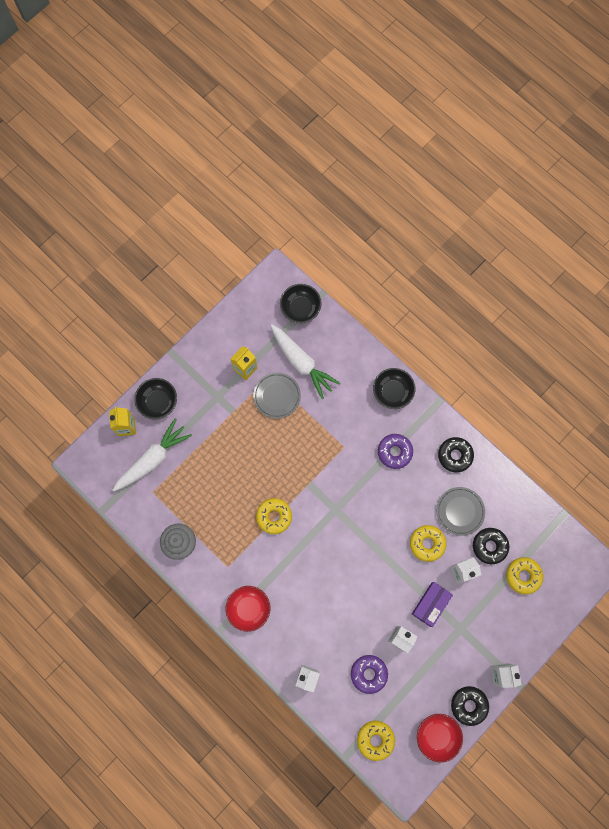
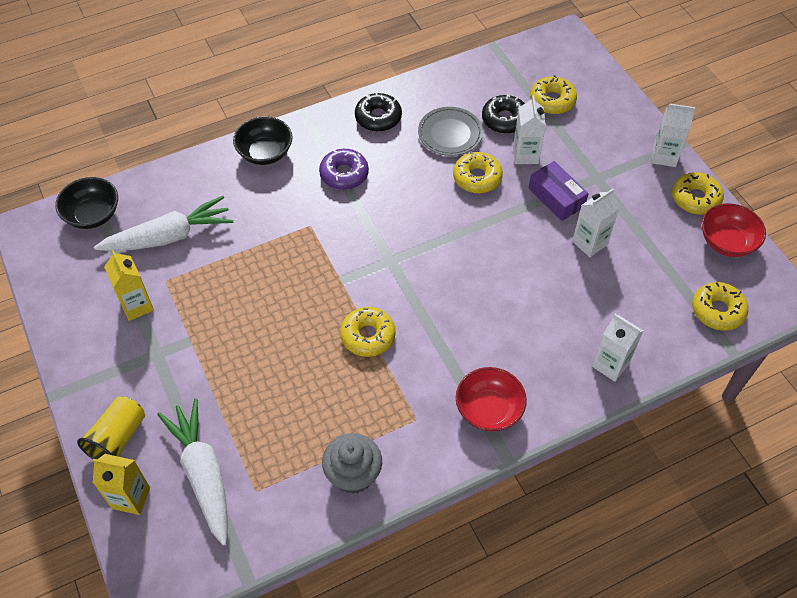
camera: 70 degrees left, 20 degrees down
(158, 402) = (118, 438): black bowl -> yellow cup
(277, 396) = (198, 279): grey plate -> none
(368, 673) = (626, 291): purple donut -> none
(469, 705) = (695, 198): black donut -> yellow donut

